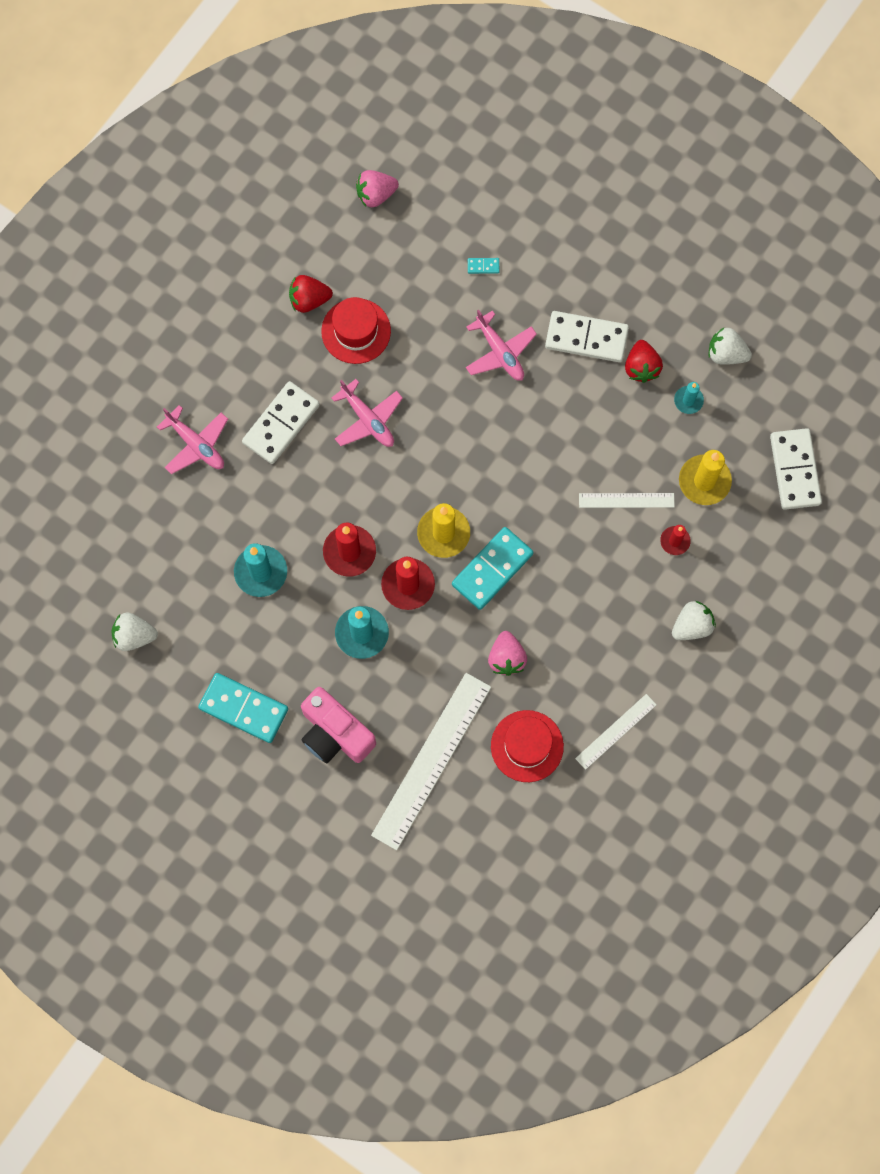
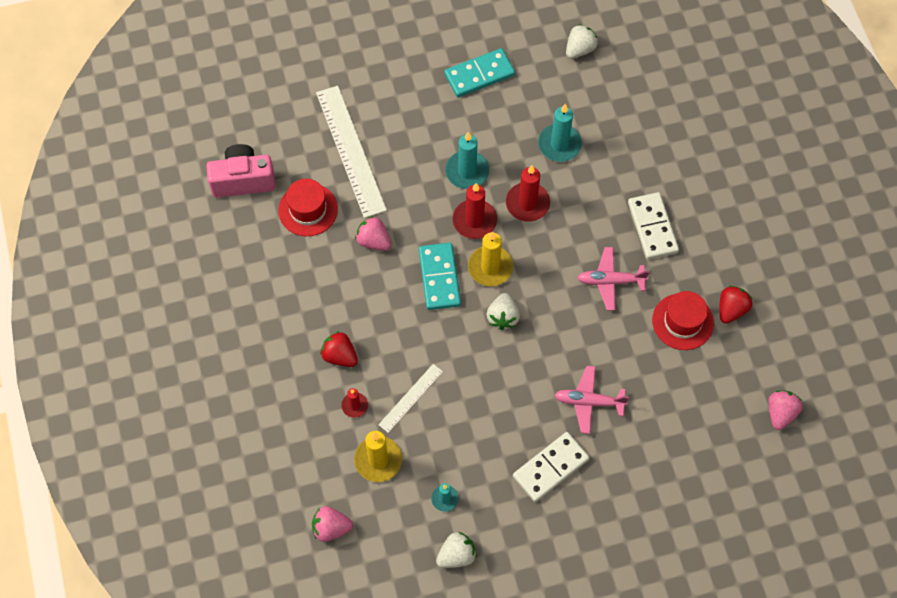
camera: 130 degrees right, 10 degrees down
(196, 444) = (680, 168): pink plane -> none
(335, 733) = (417, 111): pink camera -> pink camera (243, 180)
(483, 266) = (664, 442): turquoise domino -> none
(616, 731) = (267, 267): white ruler -> none
(641, 367) = (497, 487): red strawberry -> red strawberry (340, 356)
(692, 626) = (289, 368): white strawberry -> white strawberry (503, 317)
(794, 470) = (331, 528): white domino -> pink strawberry

